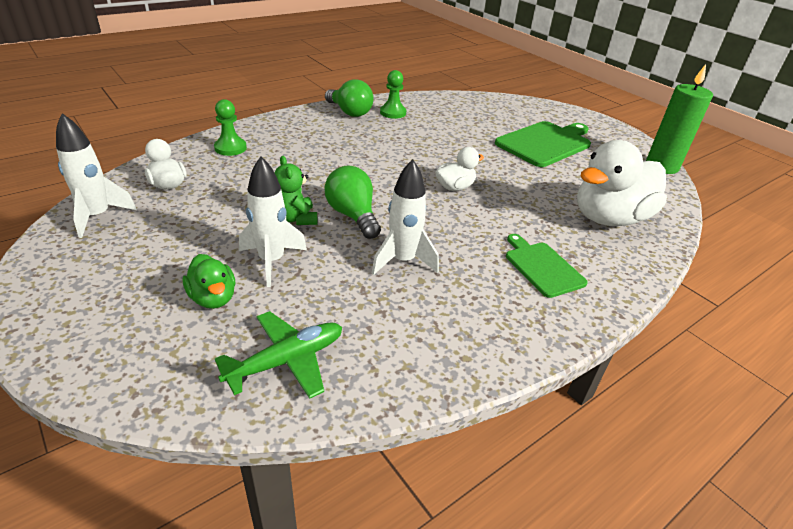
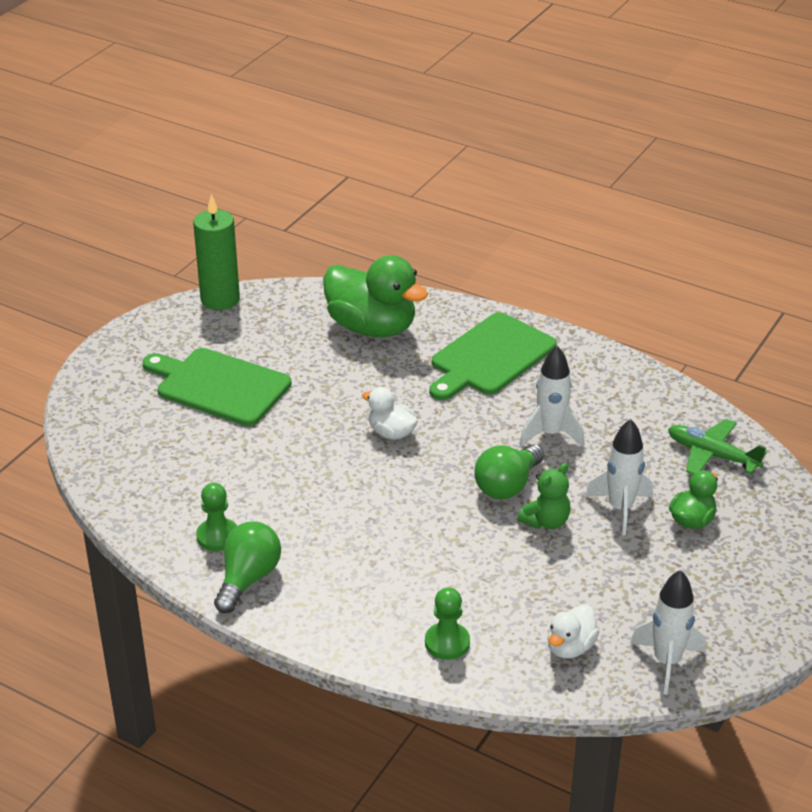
camera: 110 degrees left, 0 degrees up
(542, 267) = (490, 357): green cutting board -> green cutting board, size x1.68
(609, 218) = (372, 327): white duck -> green duck

